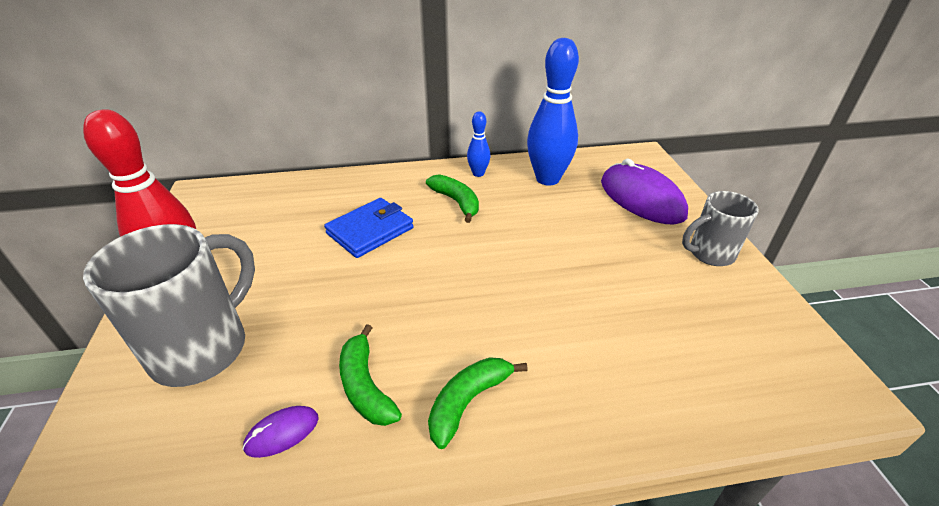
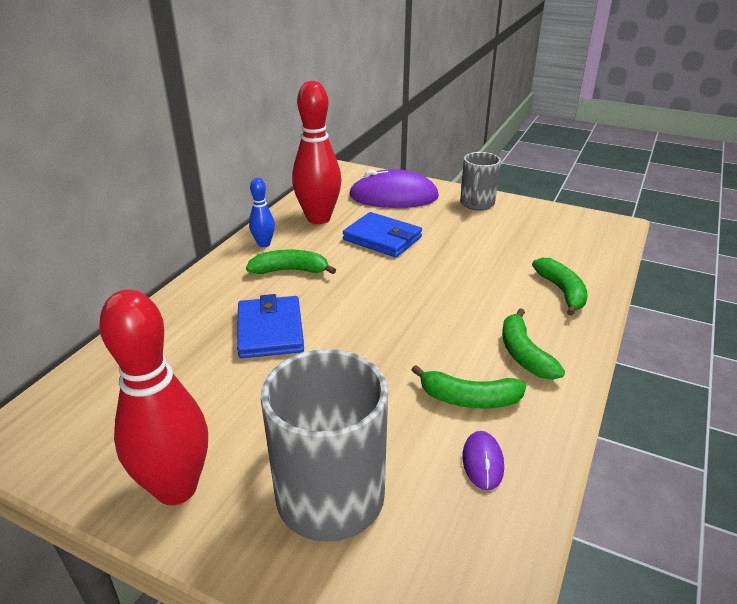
camera: 55 degrees left, 5 degrees down
(547, 179) = (318, 218): blue bowling pin -> red bowling pin
(561, 224) = (382, 238): none -> blue wallet
(619, 392) = (562, 291): none -> green banana

